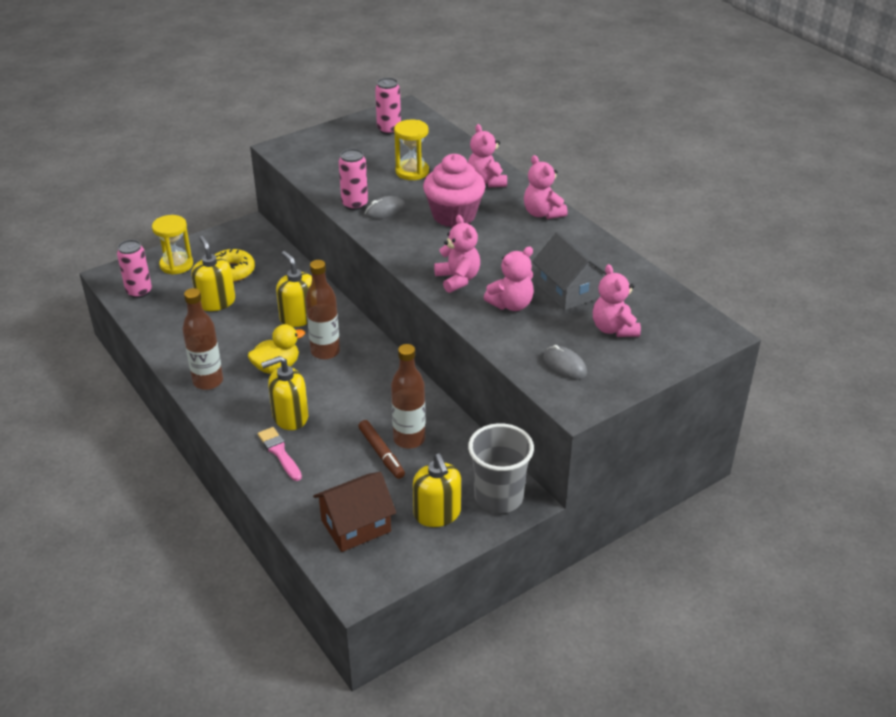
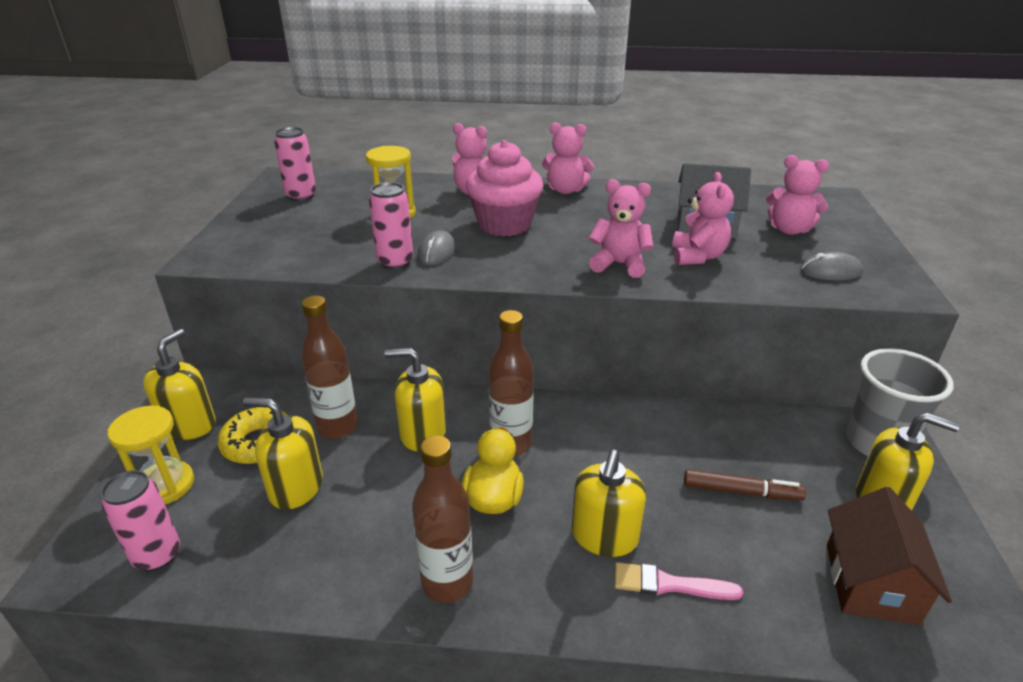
camera: 50 degrees left, 5 degrees down
(219, 243) = (189, 425): none -> yellow soap dispenser
(409, 439) = (731, 458): brown bottle -> brown bottle (338, 427)

